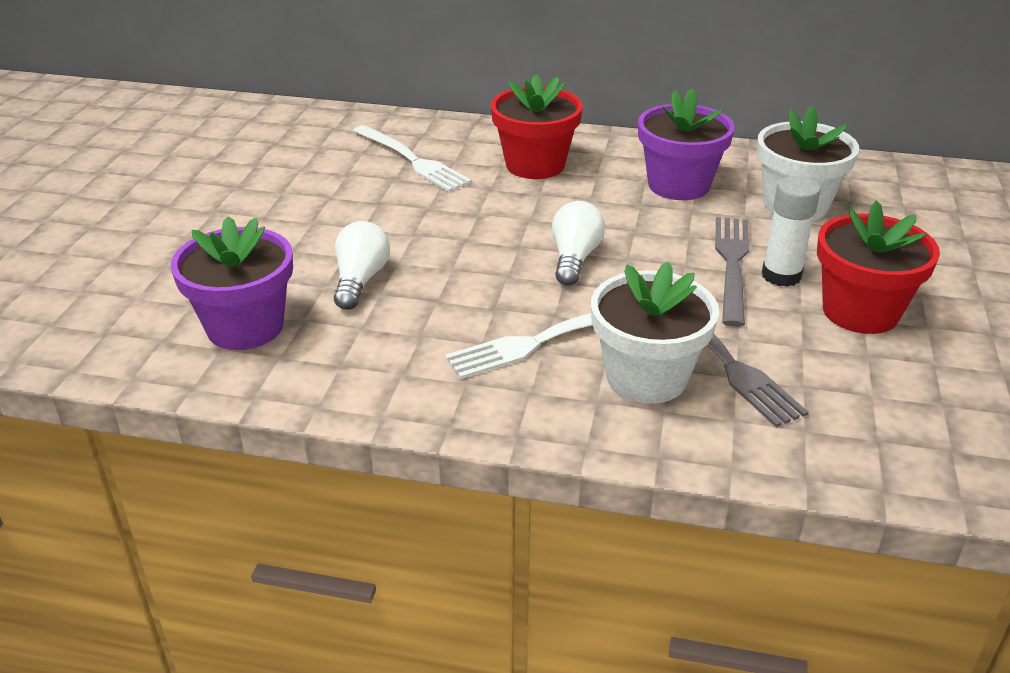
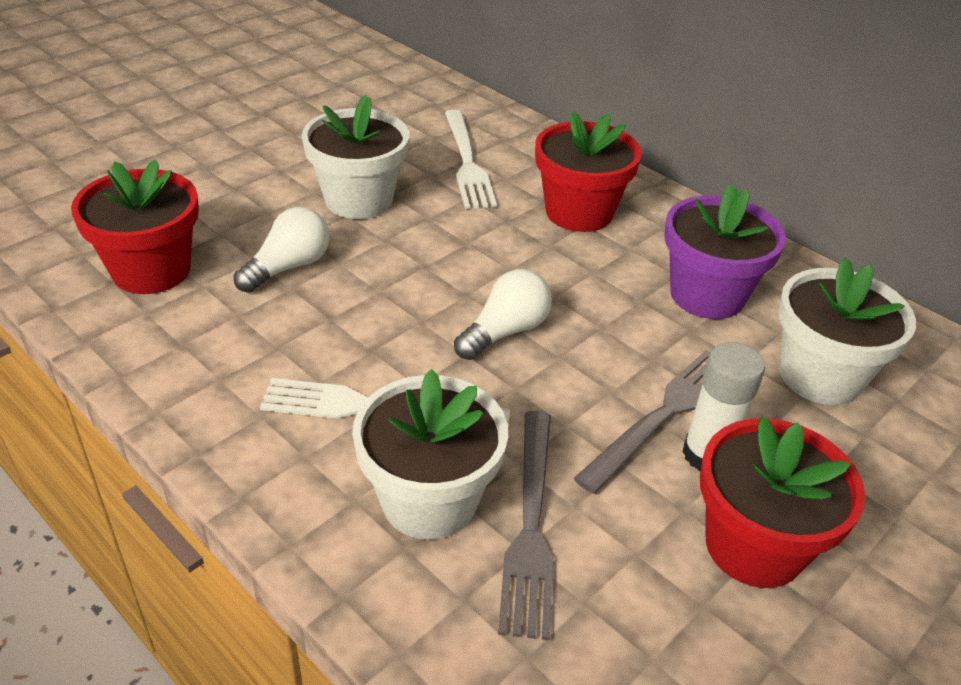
camera: 30 degrees right, 5 degrees up
(245, 327) = (151, 270): purple flower pot -> red flower pot
(357, 215) = (358, 199): none -> white flower pot

